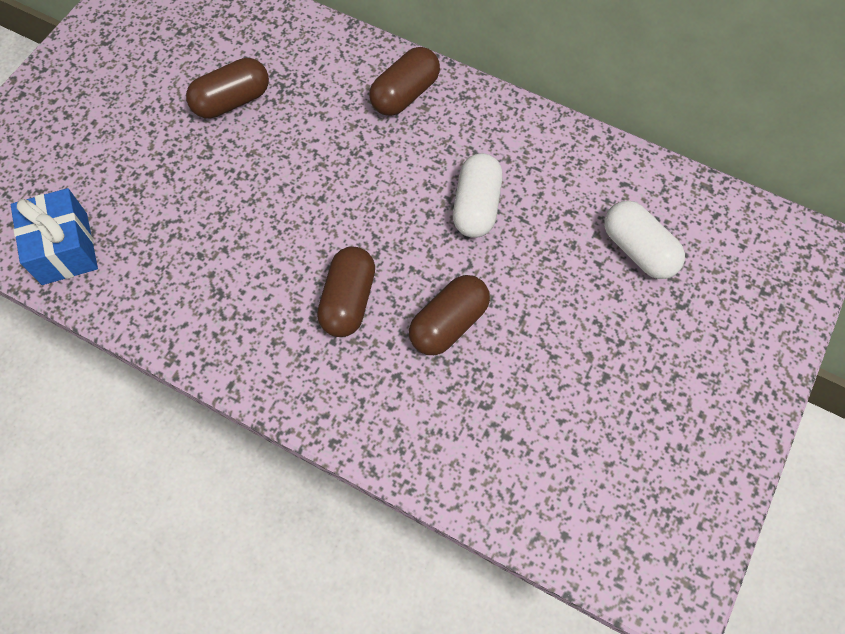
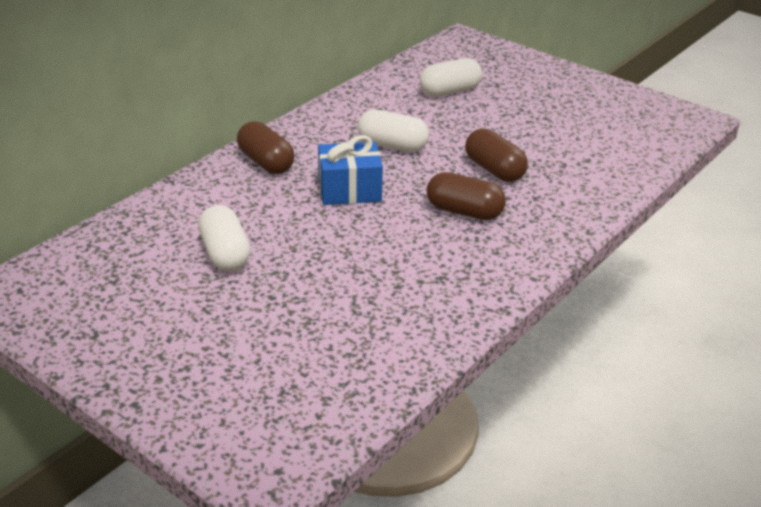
camera: 80 degrees left, 30 degrees down
(64, 248) = (364, 373): blue gift -> blue gift (349, 190)
(232, 101) = (225, 254): brown capsule -> white capsule

